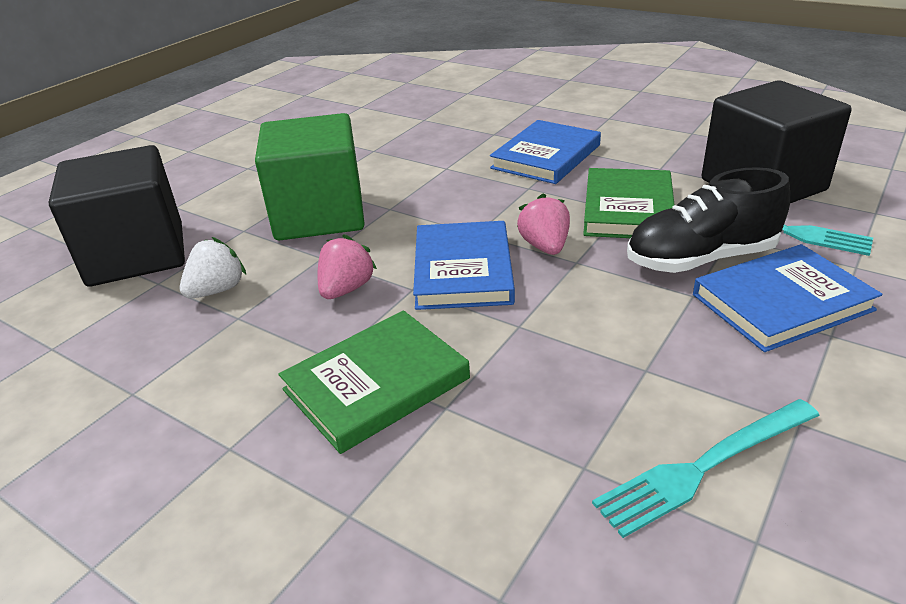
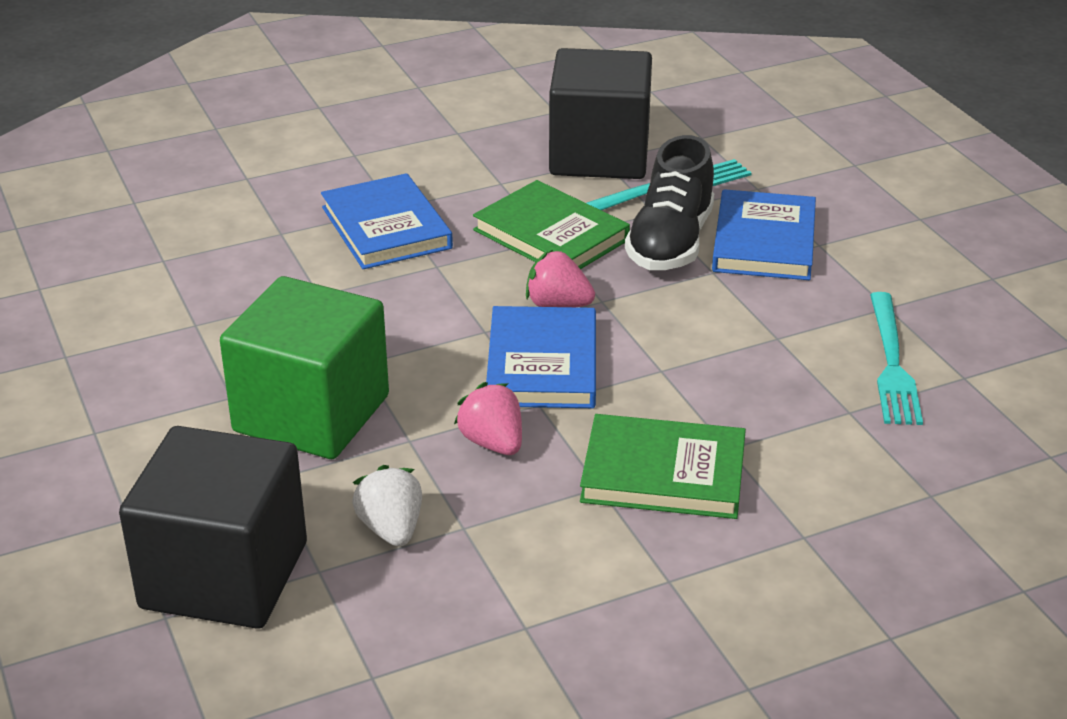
camera: 60 degrees left, 0 degrees up
(376, 384) = (663, 473): green book -> green book turned 75 degrees counterclockwise
(463, 270) = (542, 364): blue book -> blue book turned 60 degrees clockwise

